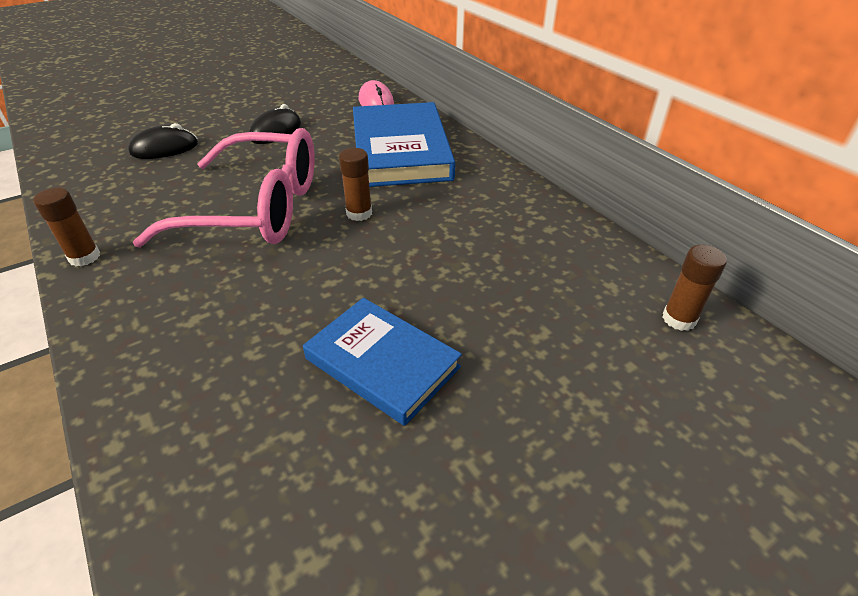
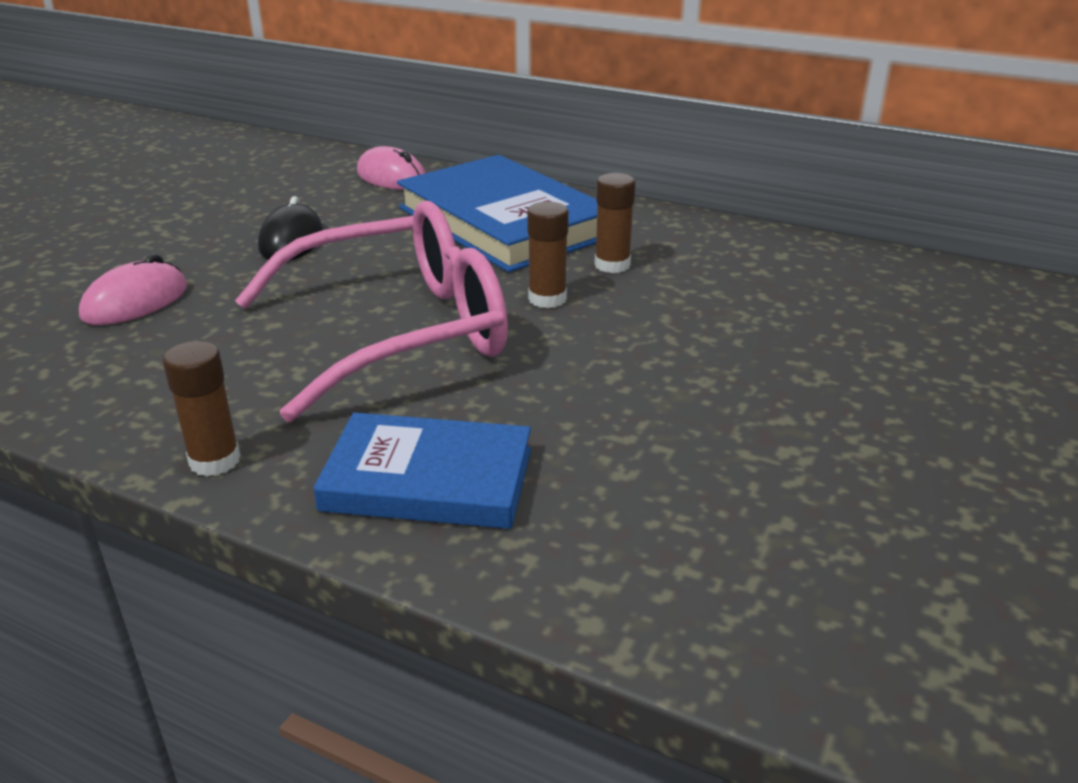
camera: 30 degrees left, 10 degrees down
(164, 148) = (135, 302): black mouse -> pink mouse
(382, 362) = (782, 426): blue book -> blue book (428, 479)
(679, 319) = (996, 295): brown glue stick -> brown glue stick (612, 265)

